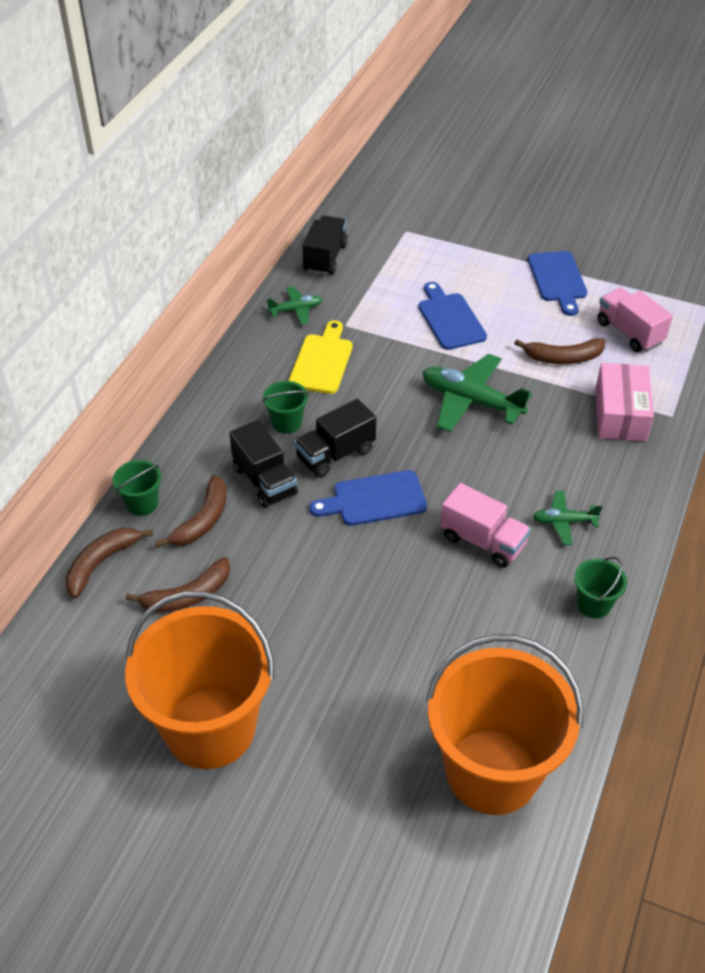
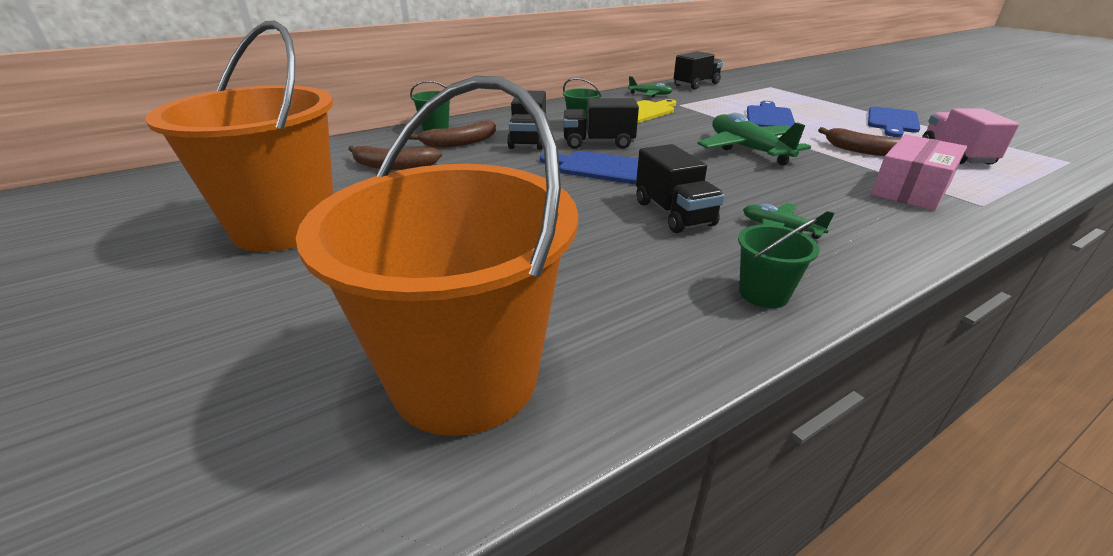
camera: 35 degrees right, 15 degrees down
(101, 563) = (369, 140): brown banana -> none
(483, 541) = (673, 213): pink truck -> black truck

